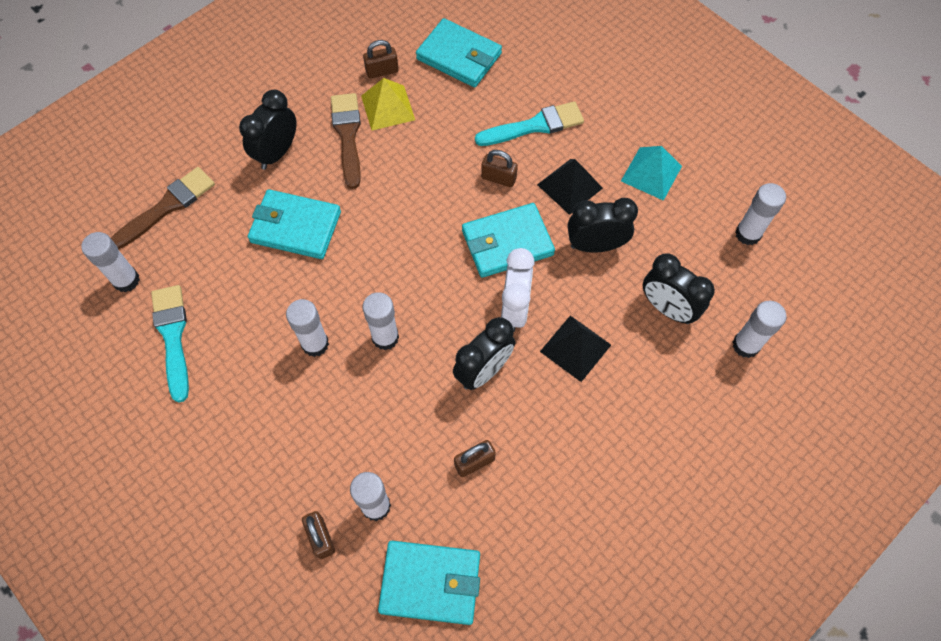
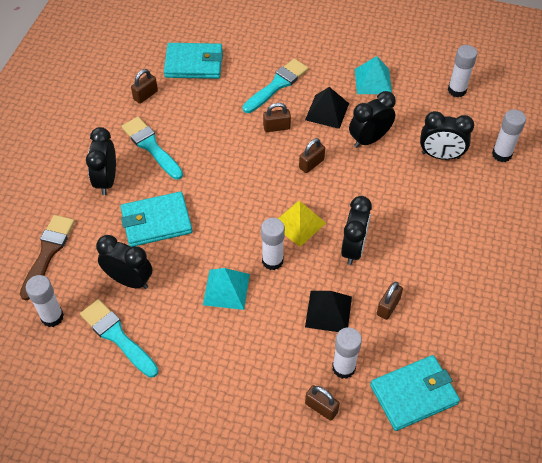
camera: 30 degrees left, 10 degrees down
(225, 280) = (129, 280): none -> black clock
(315, 344) = (226, 289): white glue stick -> turquoise pyramid
(348, 135) = (151, 146): brown brush -> turquoise brush
(388, 107) = (167, 116): yellow pyramid -> yellow pyramid (298, 223)
(507, 243) = (311, 164): turquoise wallet -> brown padlock
(514, 309) = (346, 201): white clock -> none
(575, 348) = (401, 206): black pyramid -> black pyramid (328, 311)

